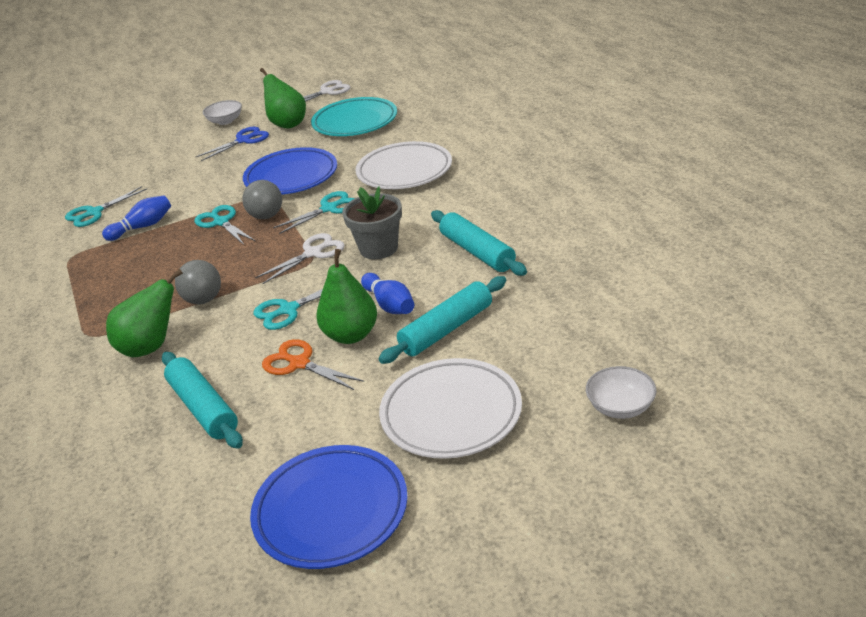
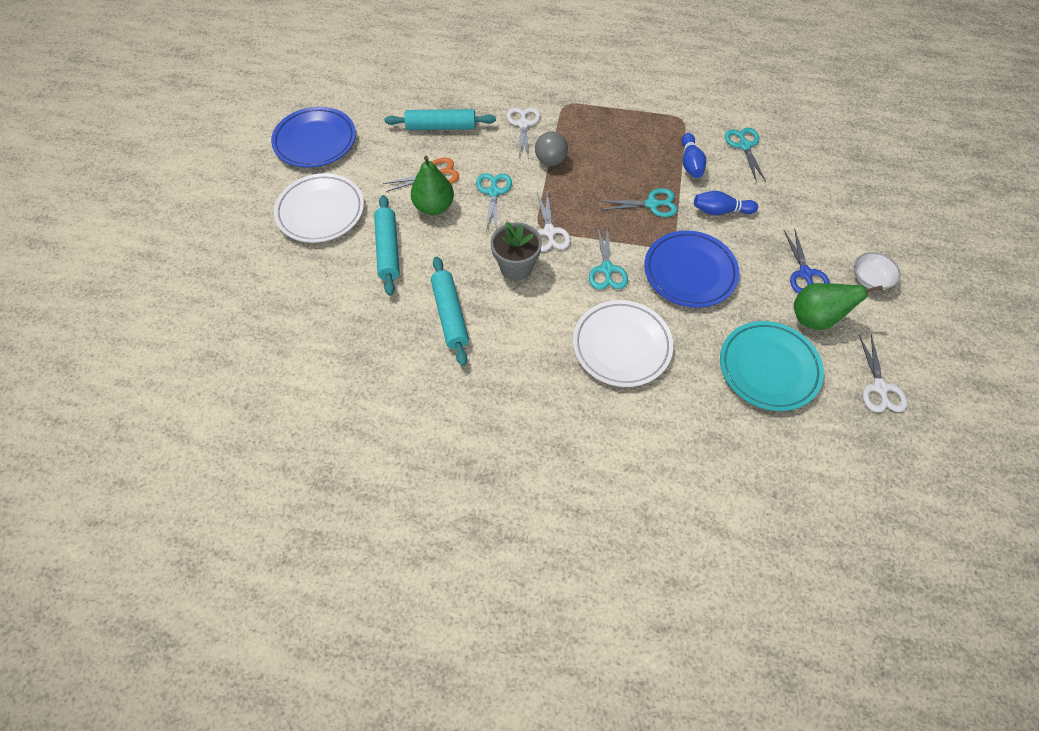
camera: 120 degrees right, 25 degrees up
(151, 347) = (523, 124): green pear -> white scissors
(266, 216) = (634, 231): grey ball -> none
(389, 304) = (443, 238): blue bowling pin -> blue bowling pin (721, 211)
(477, 252) = (450, 315): turquoise rolling pin -> turquoise rolling pin turned 75 degrees clockwise
(620, 406) = (241, 278): white bowl -> none

